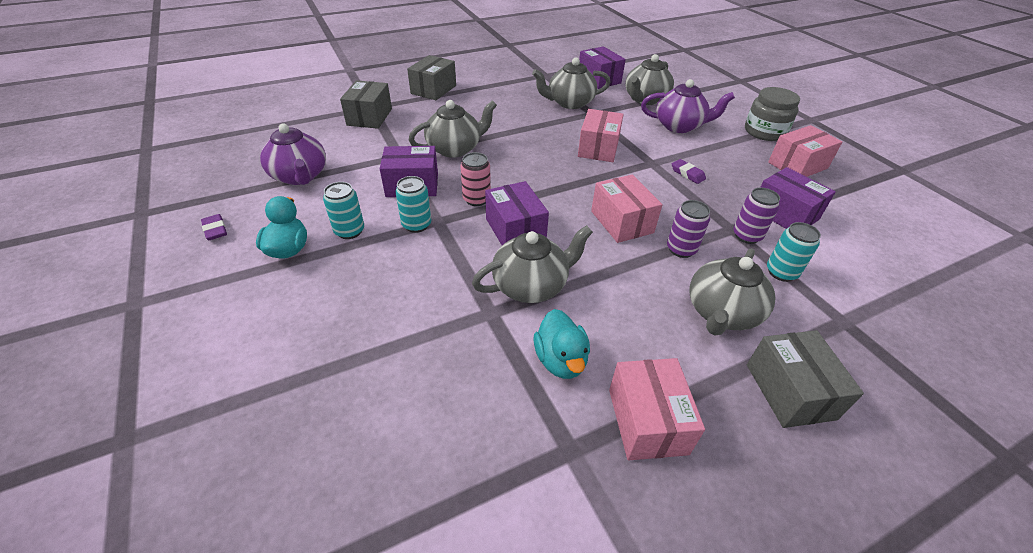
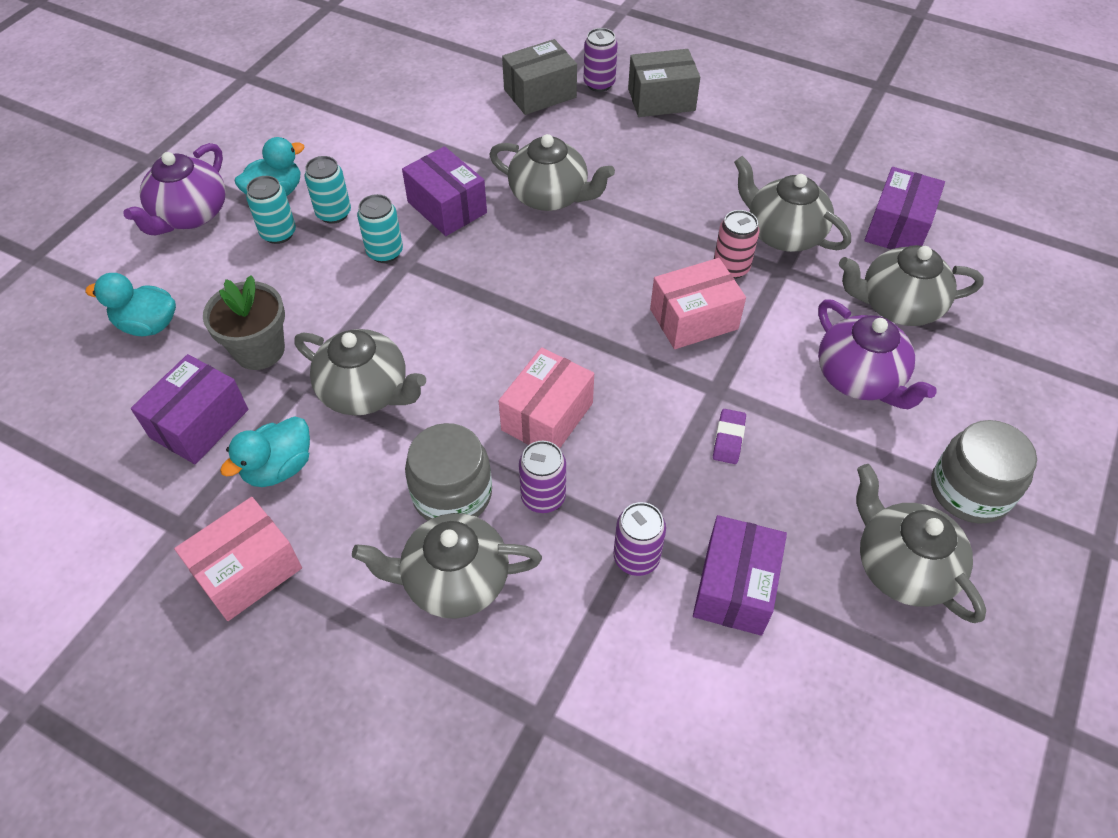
camera: 55 degrees right, 10 degrees up
(215, 230) = (262, 133): purple eraser -> none
(300, 176) = (384, 123): purple teapot -> purple teapot (190, 215)
(327, 382) = (148, 325): none -> turquoise duck
(393, 99) = (599, 84): none -> purple can
(435, 323) = (259, 350): none -> grey flower pot
(476, 199) = (470, 270): pink can -> pink can (731, 268)
(515, 230) = (445, 331): purple box -> purple box (199, 423)
(651, 284) = (452, 494): none -> grey jar
(781, 272) = (586, 621): turquoise can -> turquoise can (278, 233)
(790, 391) = (371, 687): grey box -> none
(797, 165) = (902, 567): pink box -> grey teapot

